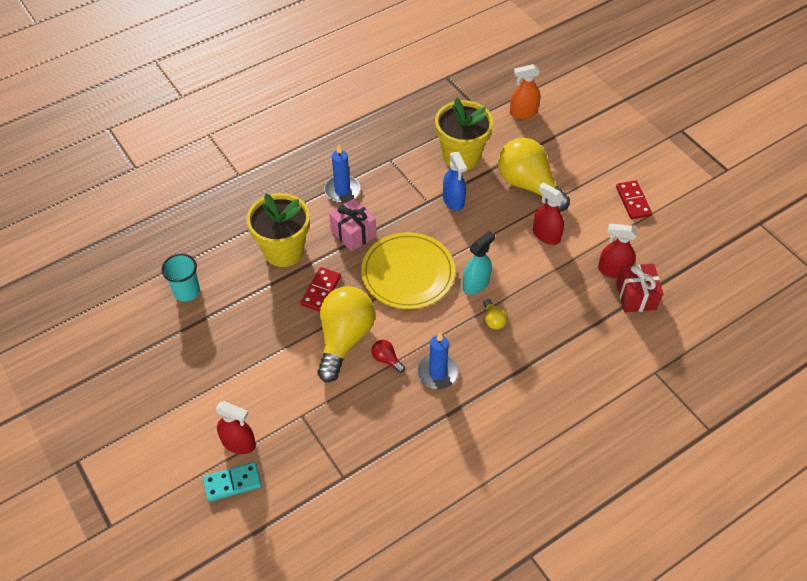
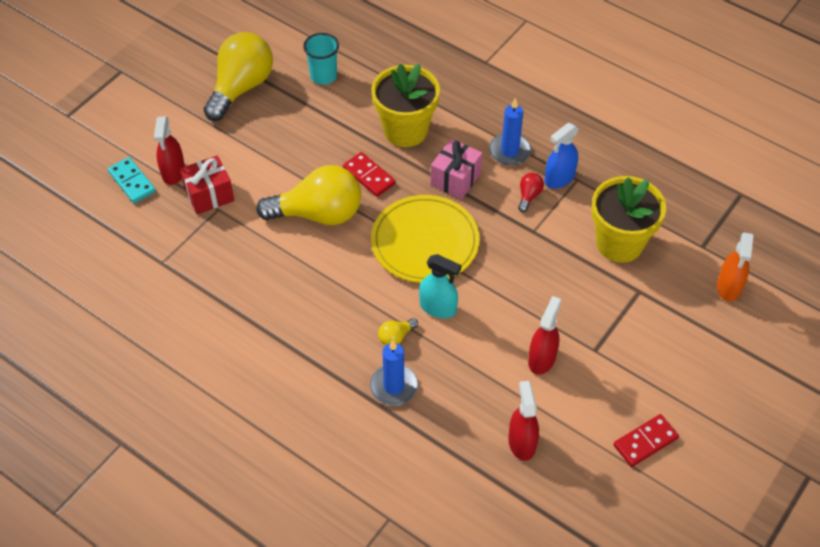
camera: 70 degrees right, 0 degrees up
(321, 291) = (369, 176): red domino -> red domino turned 45 degrees clockwise
(386, 359) = (307, 256): red light bulb -> red light bulb (529, 196)
(437, 373) = (307, 304): blue candle -> blue candle (394, 386)
(453, 200) = (548, 254): blue spray bottle -> blue spray bottle (559, 178)
(523, 113) = (729, 287): orange spray bottle -> orange spray bottle turned 135 degrees counterclockwise
(528, 185) = (611, 322): yellow light bulb -> yellow light bulb (241, 88)
(636, 296) = (493, 475): red gift -> red gift (209, 195)

